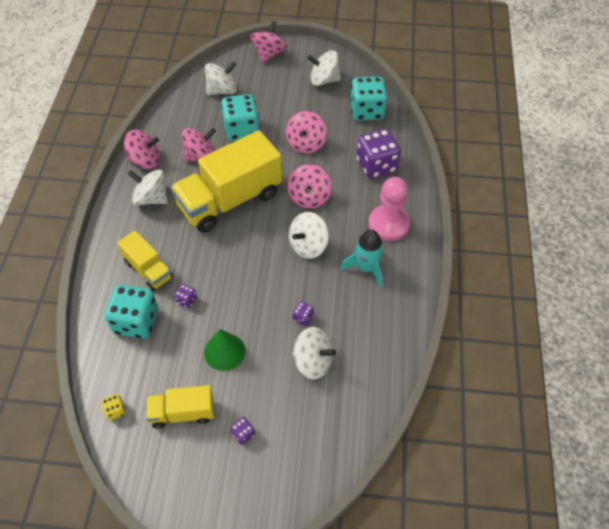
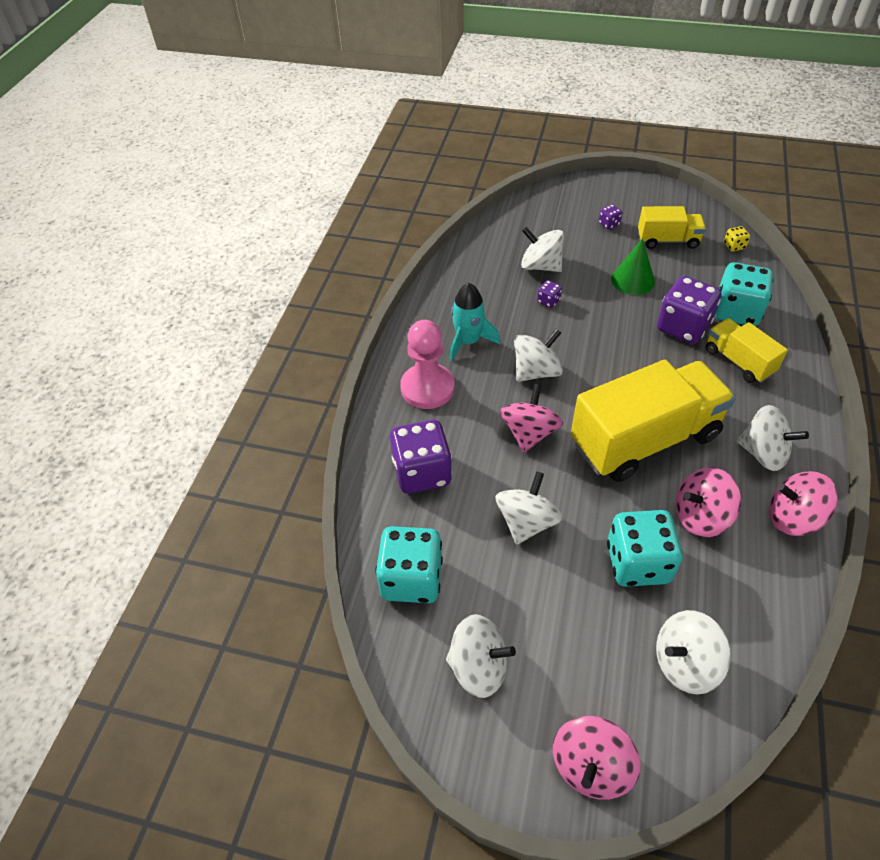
camera: 170 degrees left, 5 degrees down
(186, 300) = (683, 327): purple dice -> purple dice, size x2.33
(306, 144) = (526, 522): pink spinning top -> white spinning top

